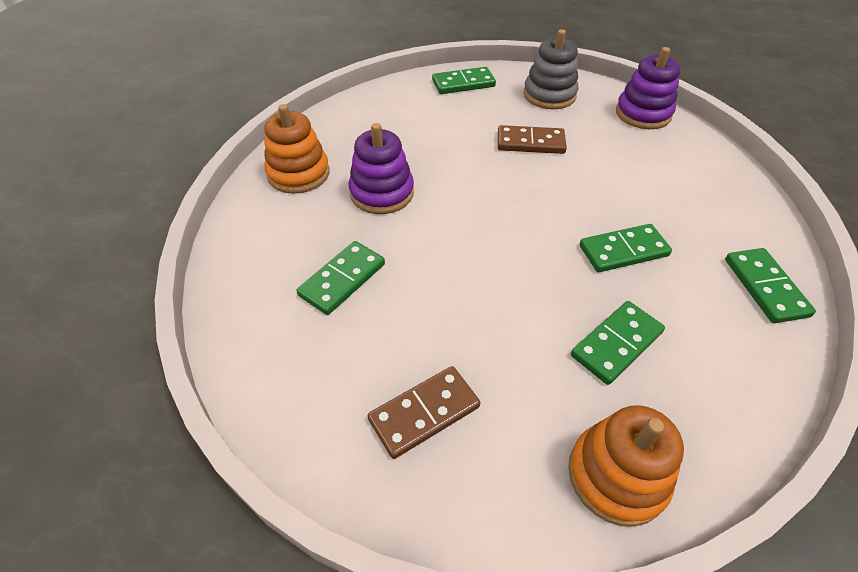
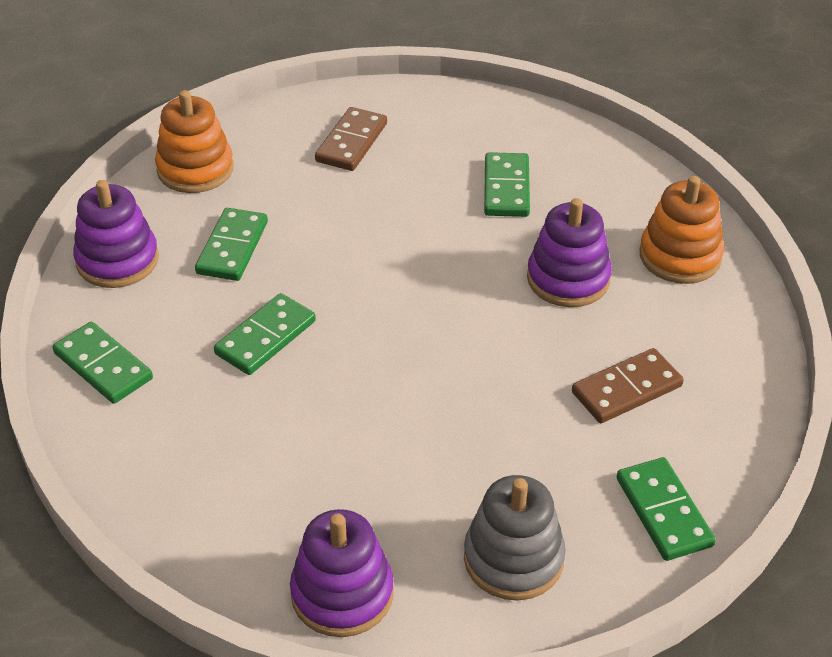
camera: 145 degrees right, 5 degrees down
(463, 83) = (664, 512): green domino -> green domino turned 60 degrees counterclockwise
(530, 143) = (467, 439): brown domino -> brown domino (626, 389)
(738, 388) = (117, 260): none -> purple stacking toy

